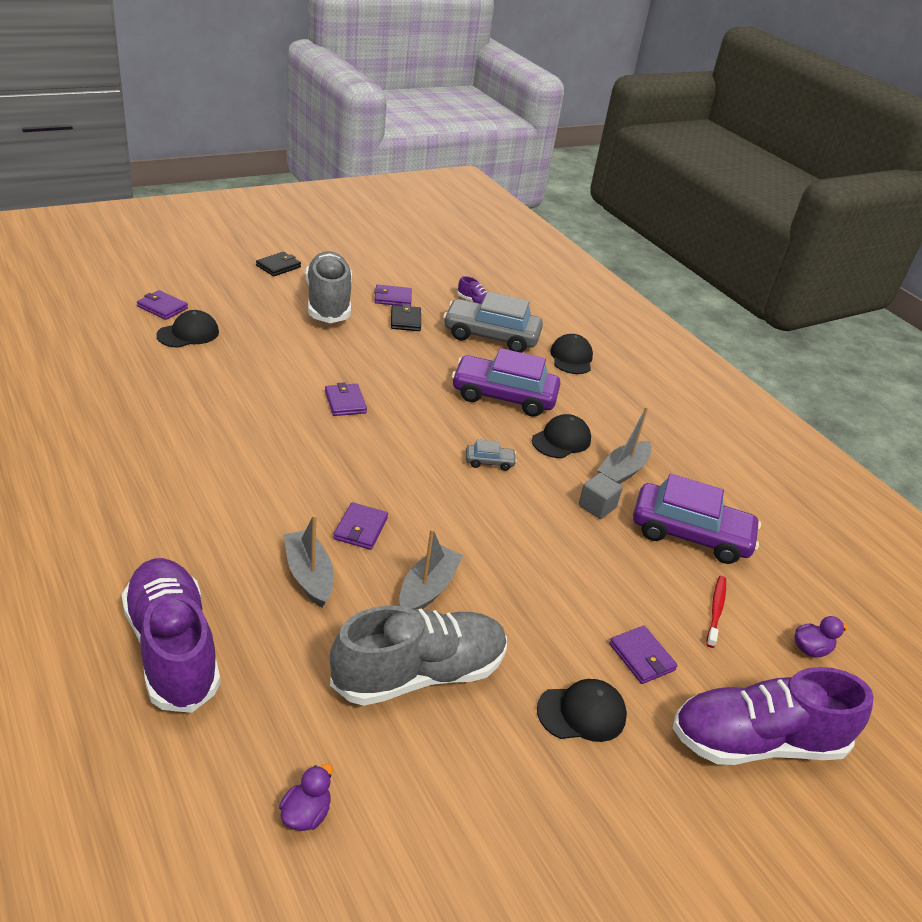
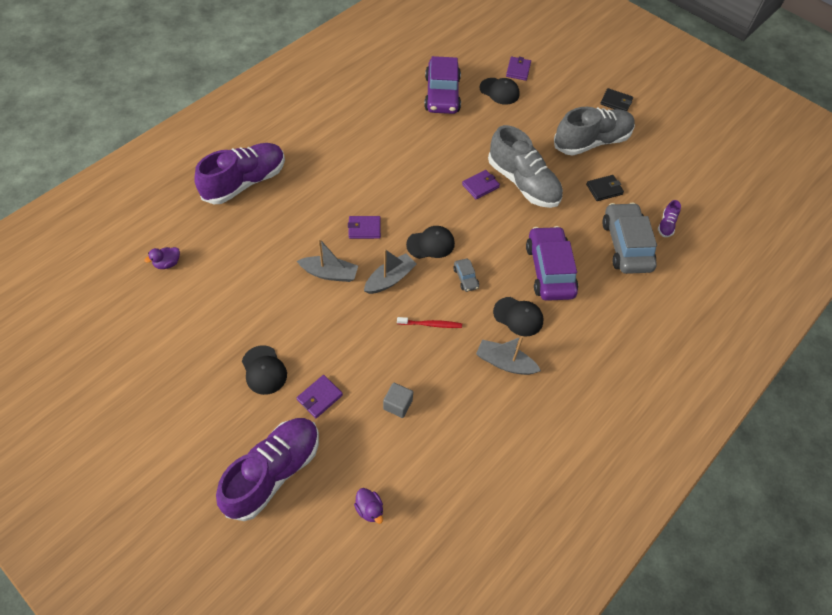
camera: 75 degrees right, 20 degrees up
(306, 814) = (167, 263): purple duck -> purple duck turned 135 degrees clockwise
(309, 575) = (316, 217): grey boat -> grey boat (390, 279)
(392, 298) = (629, 174): purple wallet -> none
(419, 674) = (265, 285): grey shoe -> grey shoe (523, 183)
(571, 358) = (636, 305): black cap -> black cap (430, 244)
(597, 506) = (453, 351): grey cube -> grey cube (398, 404)
(690, 534) = (456, 417): purple car -> purple car (442, 94)
(716, 610) = (382, 441): red toothbrush -> red toothbrush (431, 324)
(756, 741) = (273, 472): purple shoe -> purple shoe turned 60 degrees clockwise

